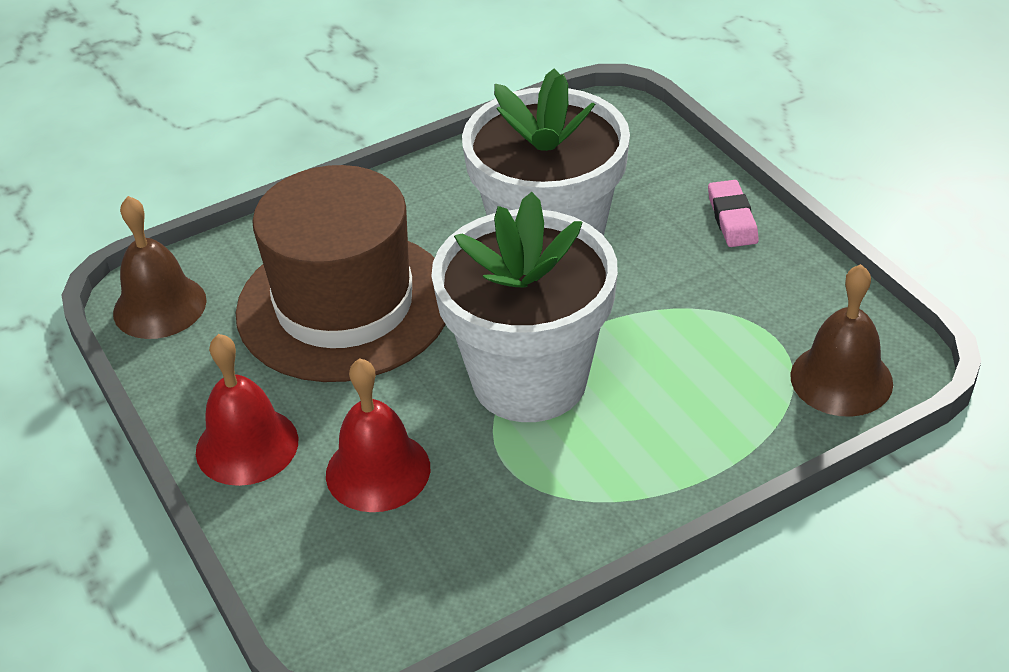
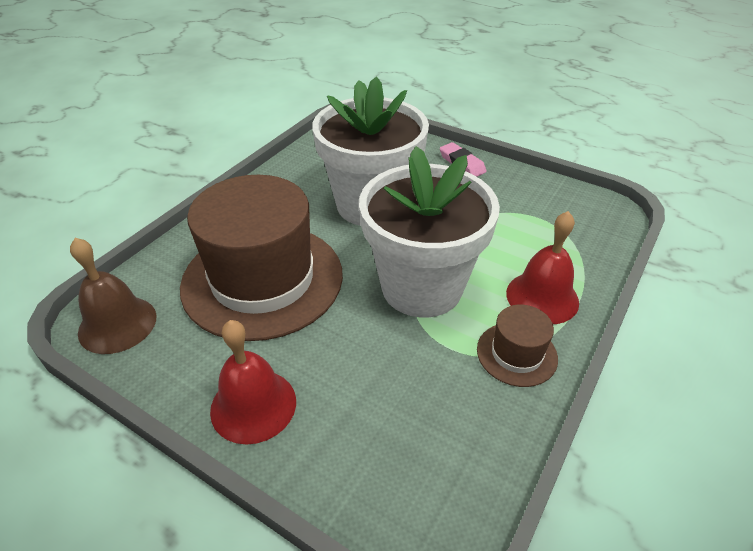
camera: 30 degrees left, 0 degrees up
(378, 471) = (366, 386): red bell -> red bell (542, 297)
(581, 501) = (516, 354): none -> brown hat
(841, 379) = (592, 228): brown bell -> none

